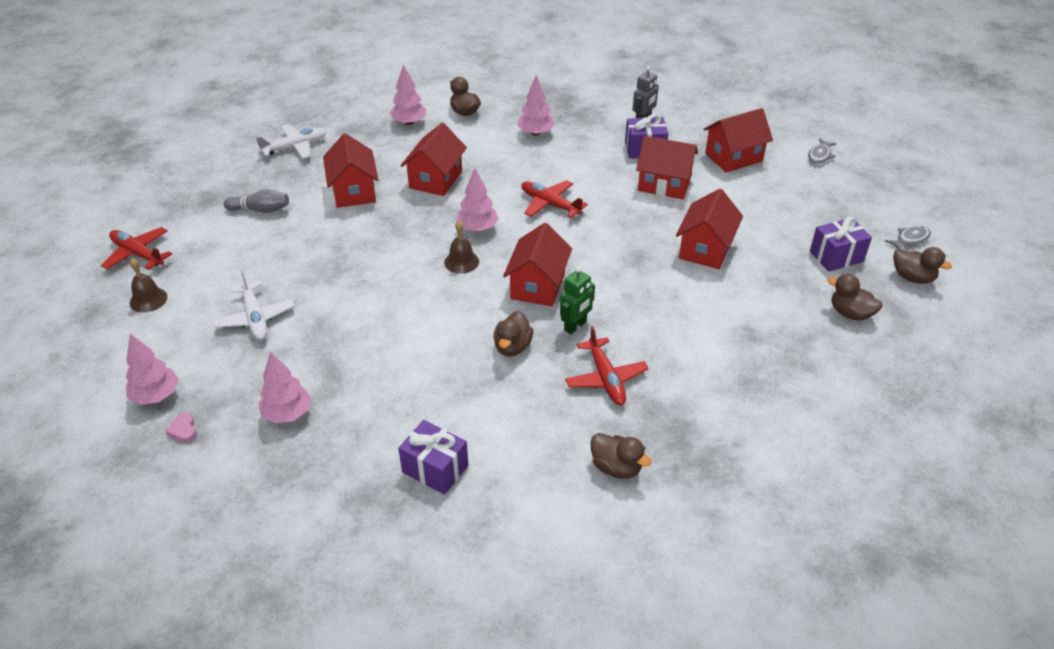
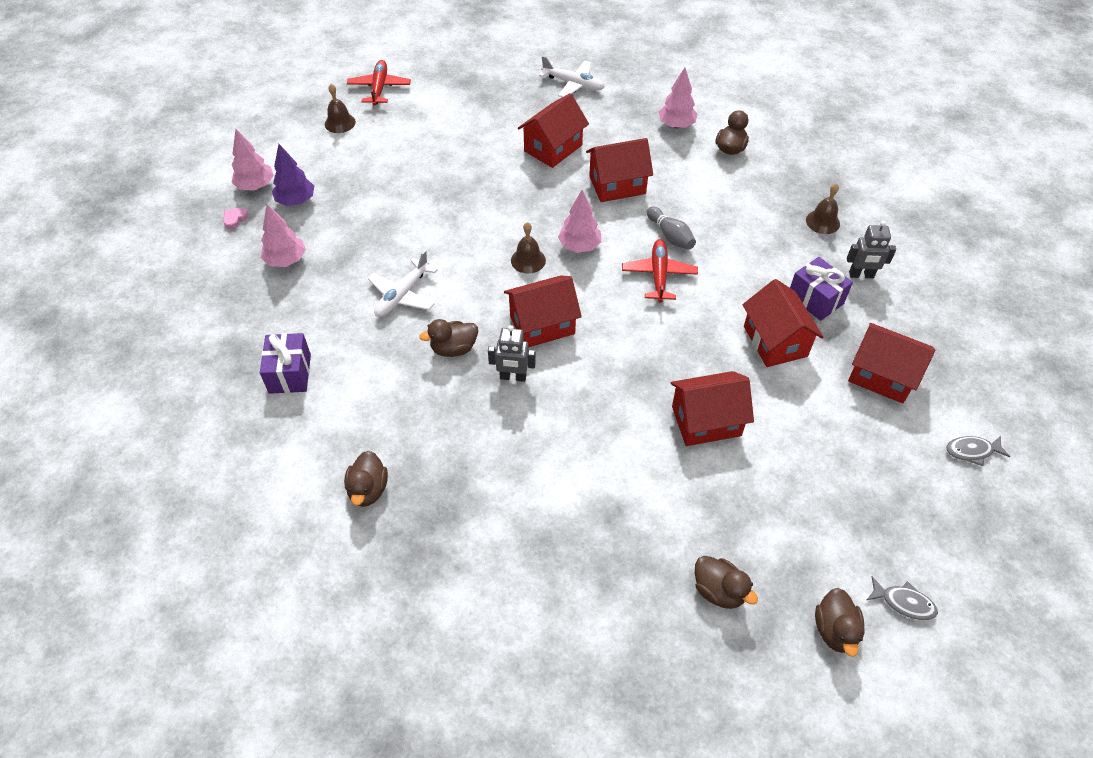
camera: 55 degrees right, 10 degrees up
(215, 374) = (296, 201): none -> purple tree
(255, 318) = (365, 185): white plane -> white plane (402, 295)
(260, 210) = (481, 114): grey bowling pin -> grey bowling pin (670, 236)
(535, 133) = (752, 210): pink tree -> none
(575, 326) = (513, 377): green robot -> grey robot
(580, 111) = (822, 222): none -> brown bell
(606, 378) = (465, 431): red plane -> none
(836, 256) = (802, 540): purple gift -> none
(850, 313) = (719, 591): brown duck -> brown duck turned 135 degrees clockwise

